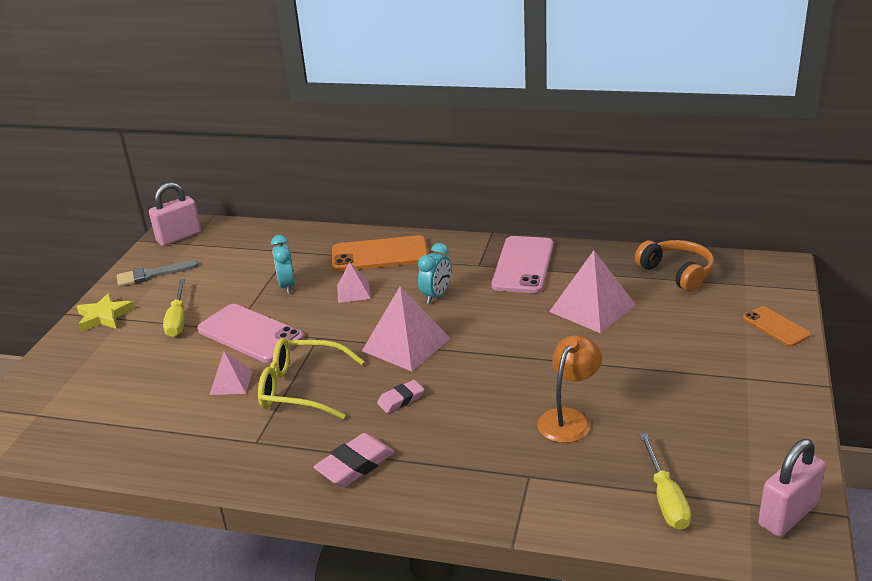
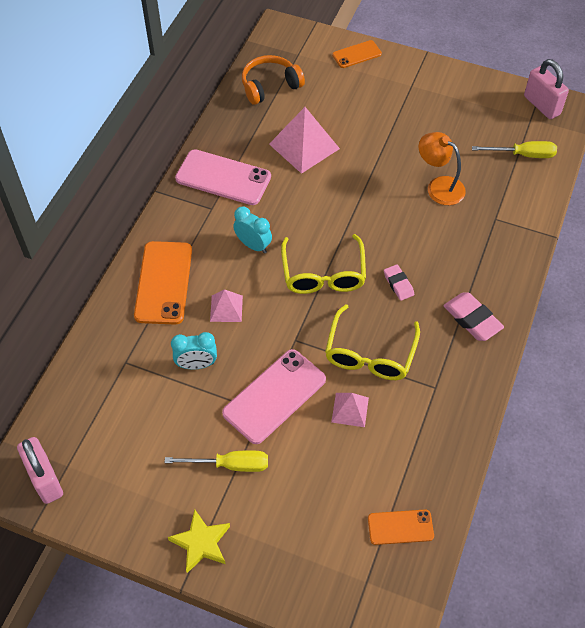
camera: 85 degrees left, 25 degrees up
(88, 431) = (400, 527): none -> orange phone
(152, 275) = (126, 501): grey brush -> none
(406, 344) = (323, 274): pink pyramid -> yellow glasses

